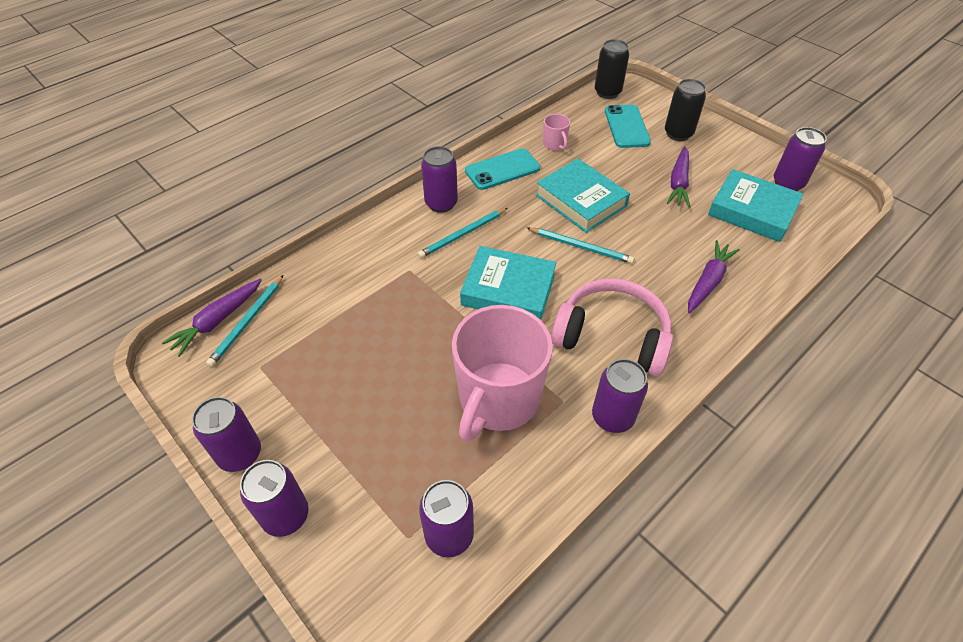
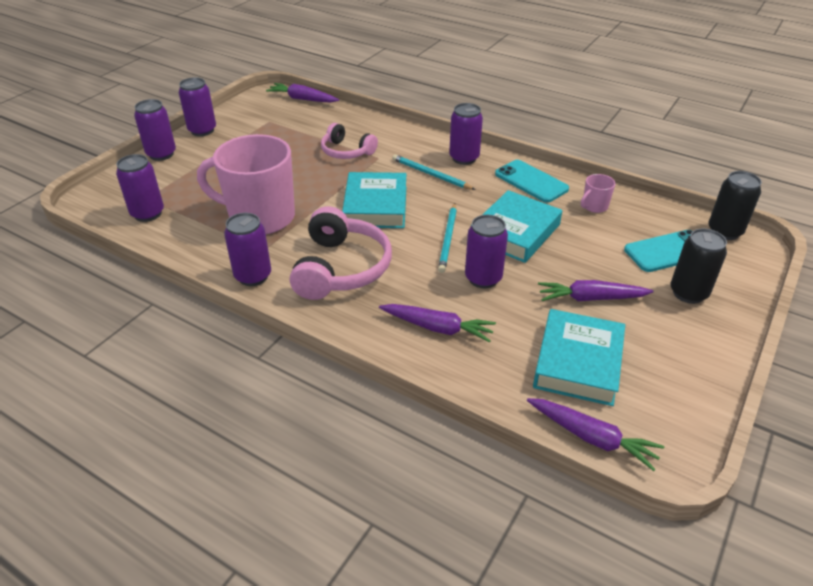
camera: 75 degrees right, 10 degrees down
(247, 322) = (305, 109): turquoise pencil -> none
(382, 296) = (346, 151): none -> pink headphones
(787, 183) = (658, 398): purple can -> purple can (483, 278)
(827, 226) = (592, 437): none -> purple carrot

